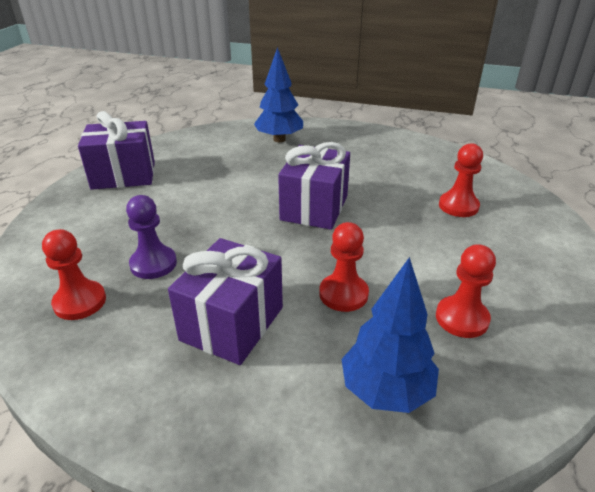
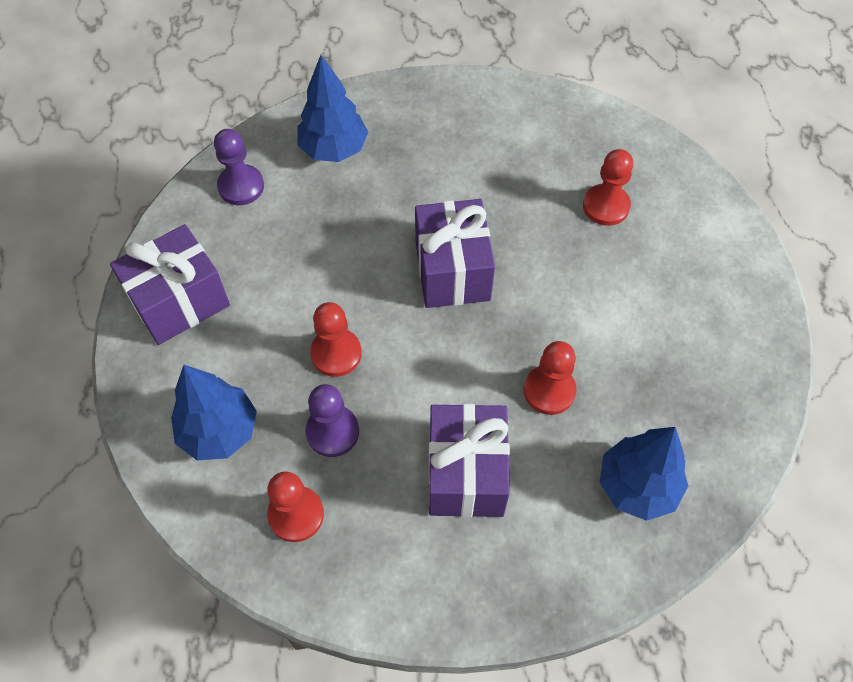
camera: 25 degrees left, 25 degrees up
(80, 239) = (219, 431): none -> blue tree
(209, 141) = (241, 186): none -> purple pawn
(462, 318) = (667, 375): red pawn -> red pawn (336, 353)

